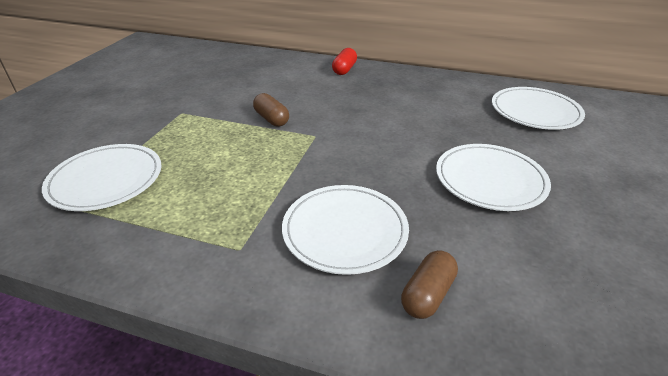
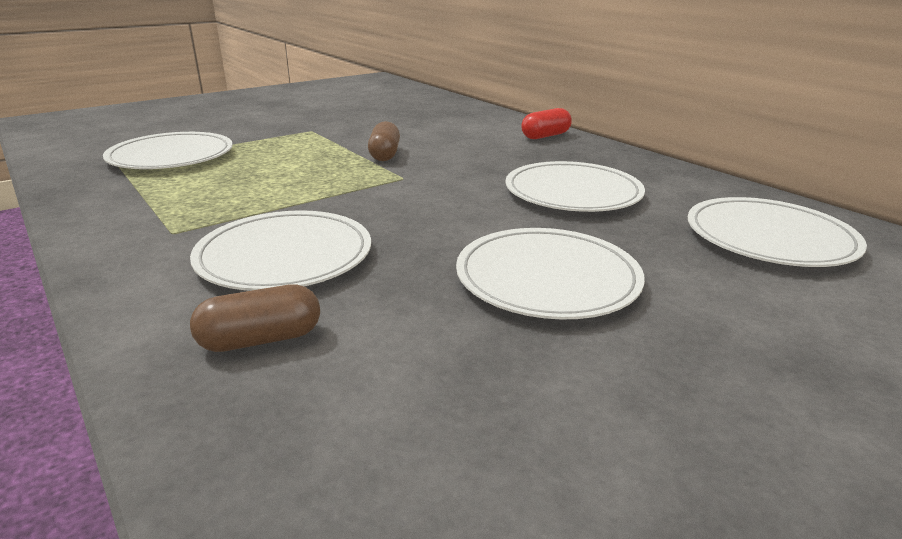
camera: 35 degrees right, 10 degrees down
(420, 112) = (573, 192): none -> white plate

